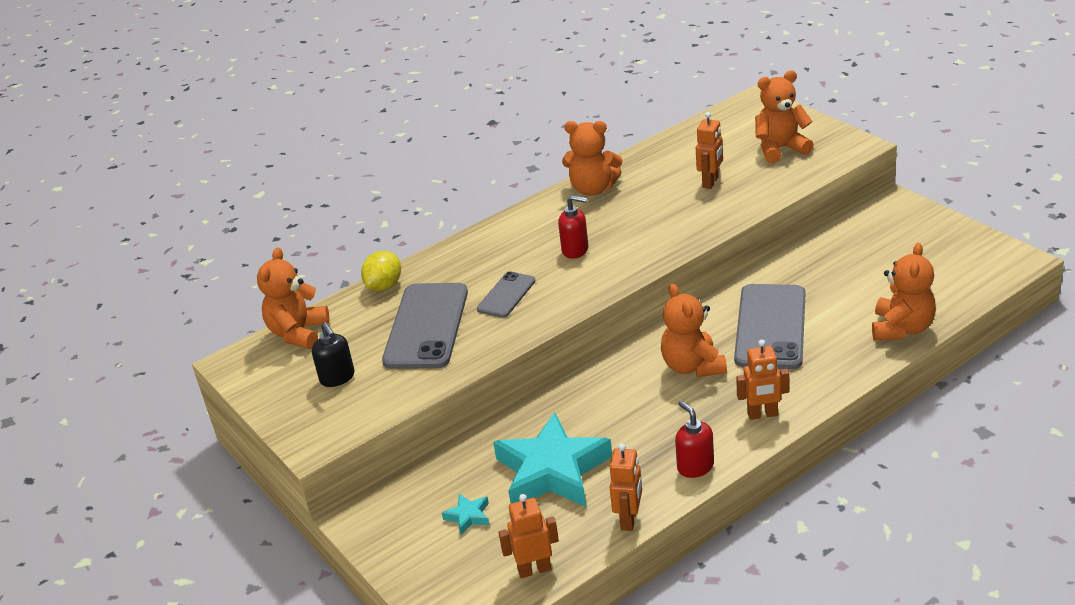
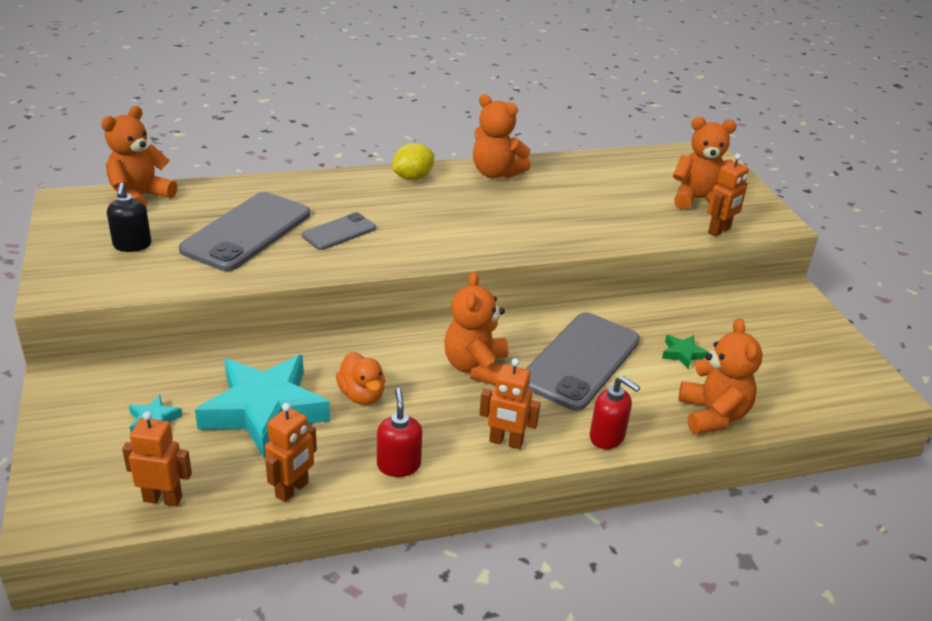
camera: 15 degrees right, 0 degrees up
(384, 286) = (246, 186): yellow lemon -> yellow lemon (413, 177)
(575, 250) = (434, 217): red soap dispenser -> red soap dispenser (607, 437)
(620, 426) = (362, 395): none -> orange duck
(710, 182) = (608, 205): orange robot -> orange robot (719, 231)
(845, 289) = (683, 354): none -> green star
(901, 328) = (712, 415): orange teddy bear -> orange teddy bear turned 45 degrees counterclockwise

